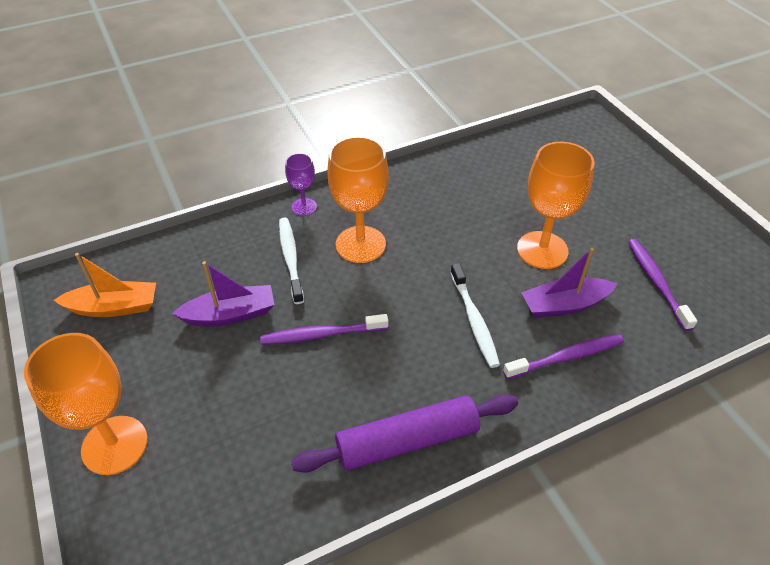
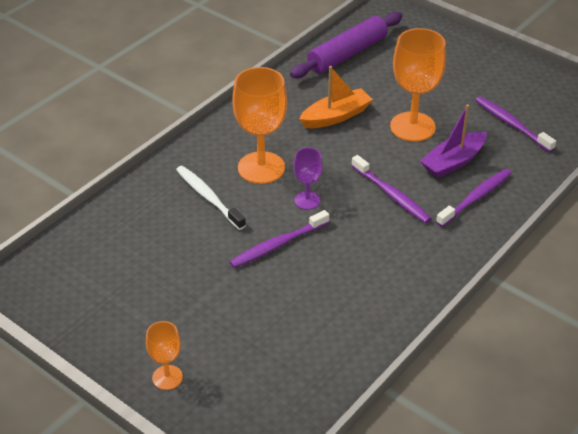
camera: 25 degrees left, 5 degrees down
(114, 307) = (79, 284): orange boat -> orange boat (336, 116)
(114, 445) = (167, 377): orange goblet -> orange goblet, size x0.53
(230, 314) = (189, 256): purple boat -> none
(304, 206) = (189, 153): purple goblet -> purple goblet (307, 200)
(407, 441) = (395, 293): purple rolling pin -> purple rolling pin (347, 54)
(474, 320) = (391, 195): white toothbrush -> purple toothbrush

